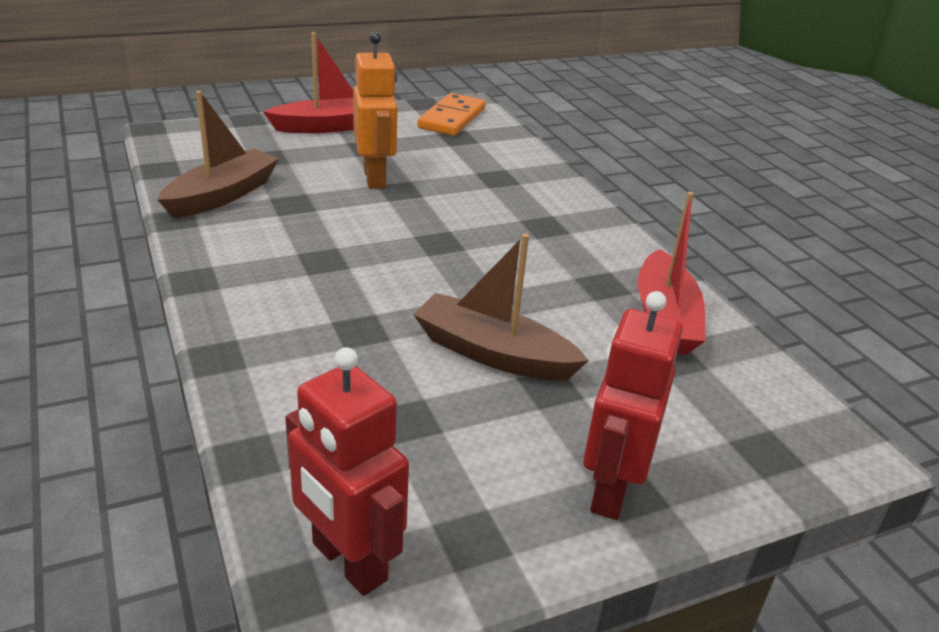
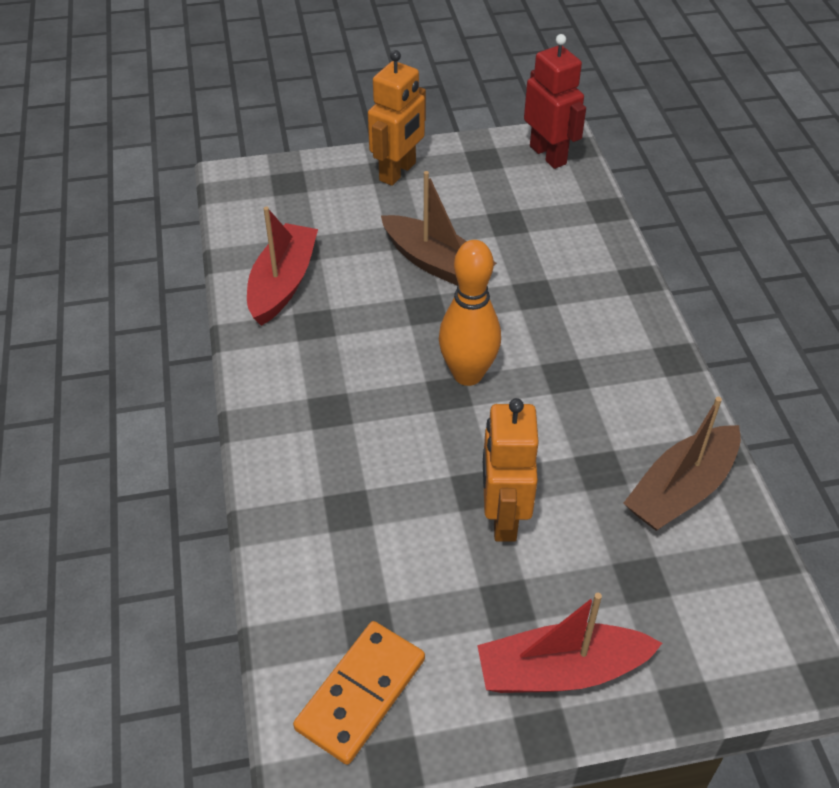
camera: 165 degrees left, 15 degrees up
(424, 255) = (467, 374): none -> orange bowling pin
(610, 490) = (398, 172): red robot -> orange robot

